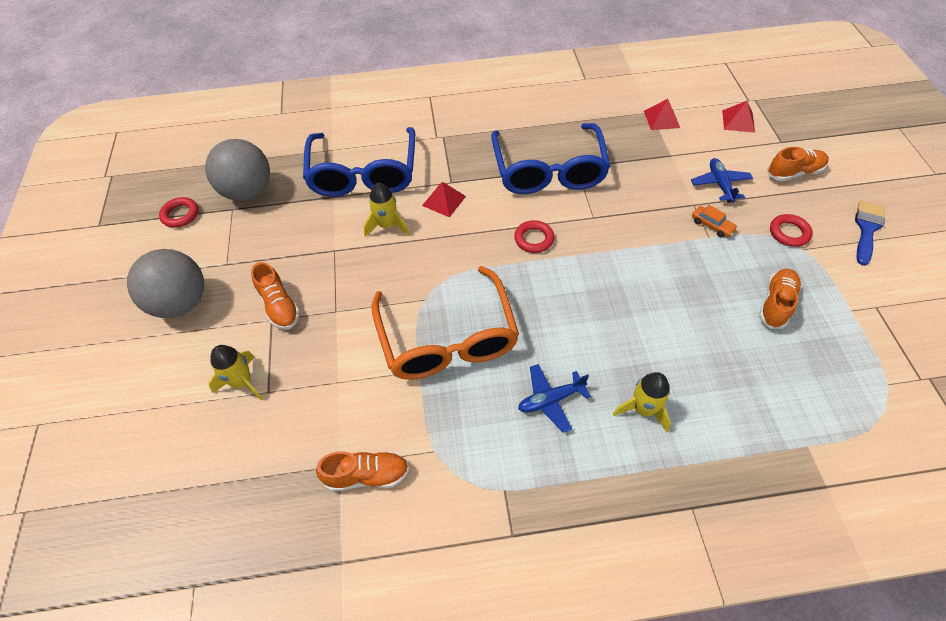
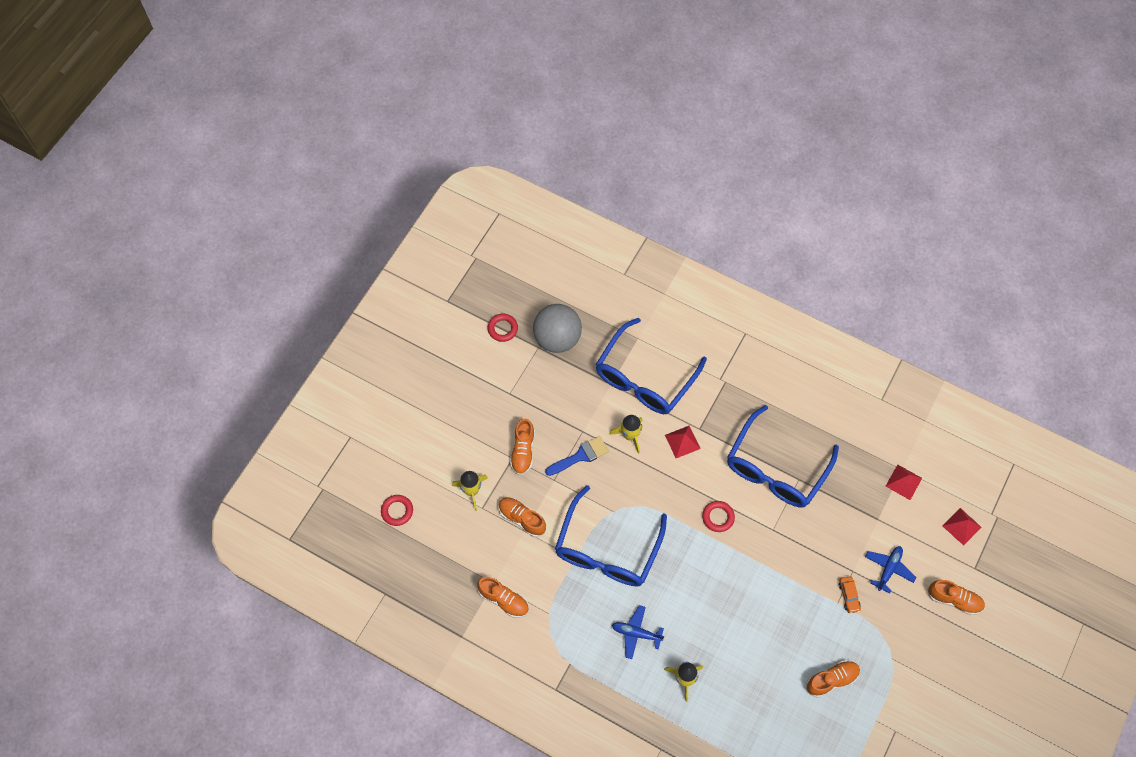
camera: 35 degrees right, 10 degrees up
(181, 303) = (466, 405): grey ball -> none
(325, 372) = (522, 519): none -> orange shoe
(447, 338) = (607, 549): orange glasses -> blue glasses
(789, 233) = (896, 640): red ring -> red ring (397, 511)
(867, 229) = (955, 678): blue brush -> blue brush (580, 456)

